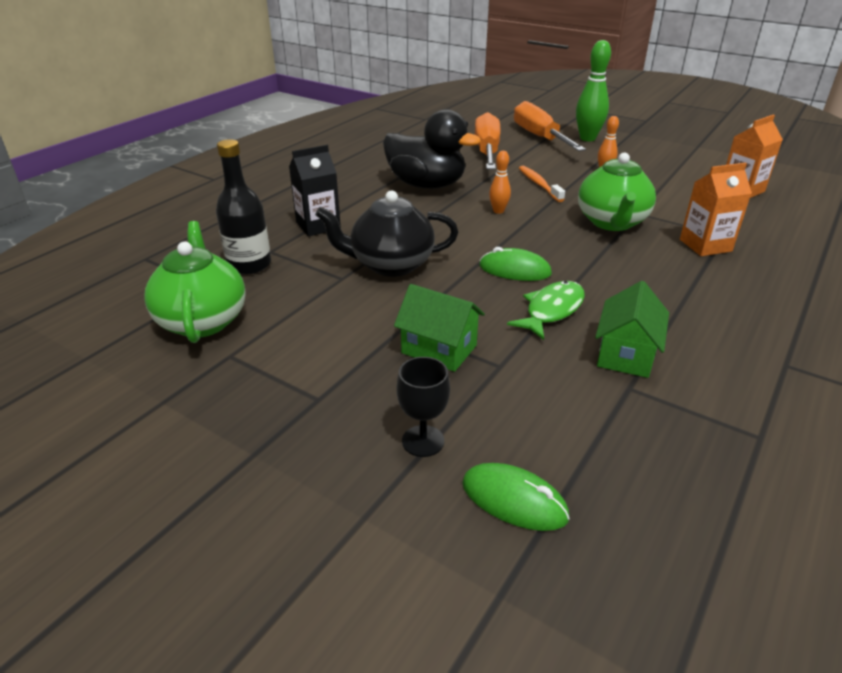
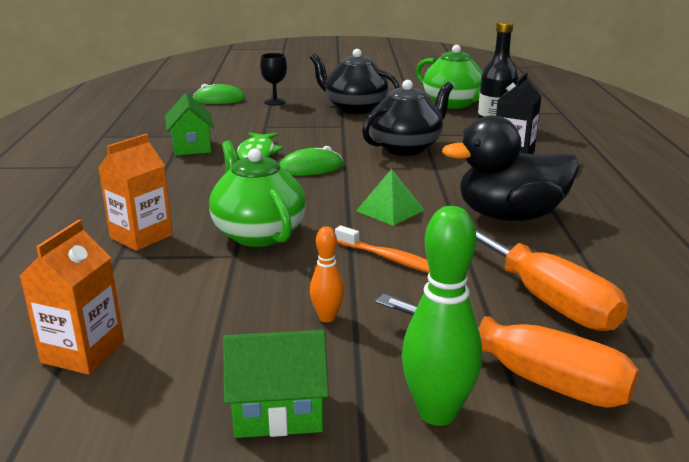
camera: 145 degrees right, 10 degrees down
(333, 364) = (354, 108): none -> black teapot
(439, 349) = (308, 124): green house -> green house (278, 411)
(498, 211) = (390, 210): orange bowling pin -> green pyramid

